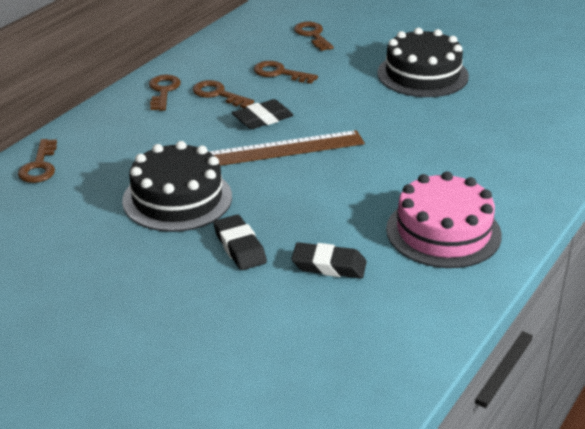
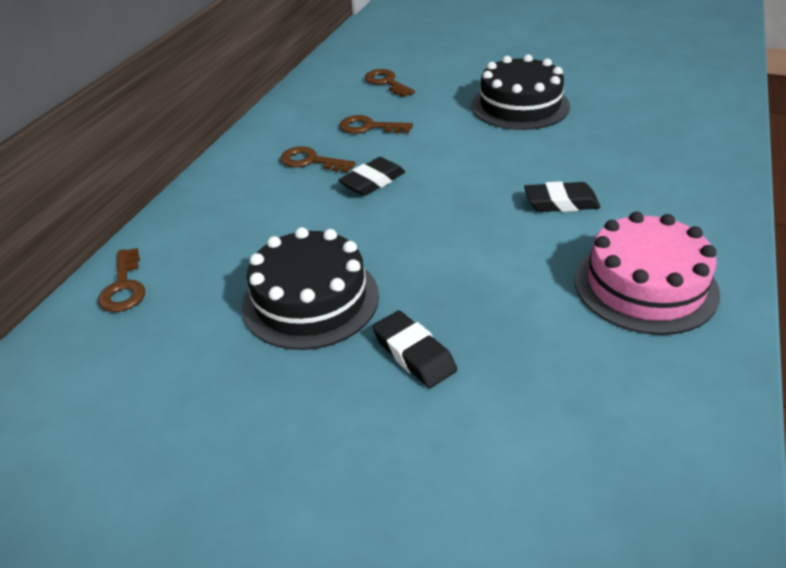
camera: 10 degrees left, 5 degrees up
(163, 91) = (248, 167): brown key -> none
(284, 149) = (412, 213): brown ruler -> none
(329, 266) = (536, 359): black eraser -> black eraser (561, 203)

